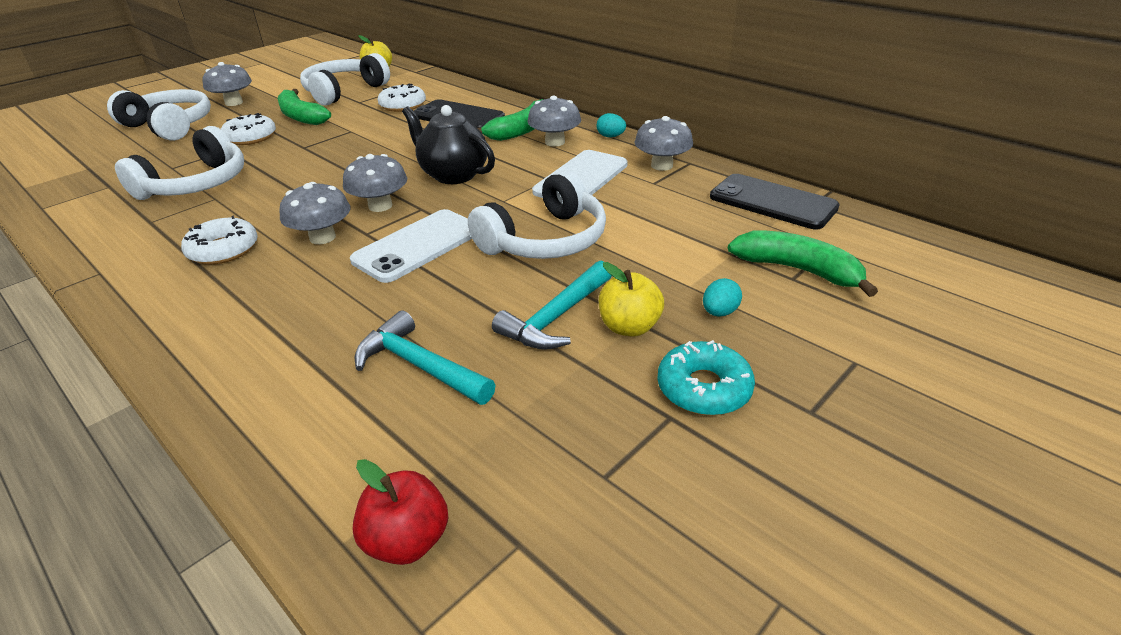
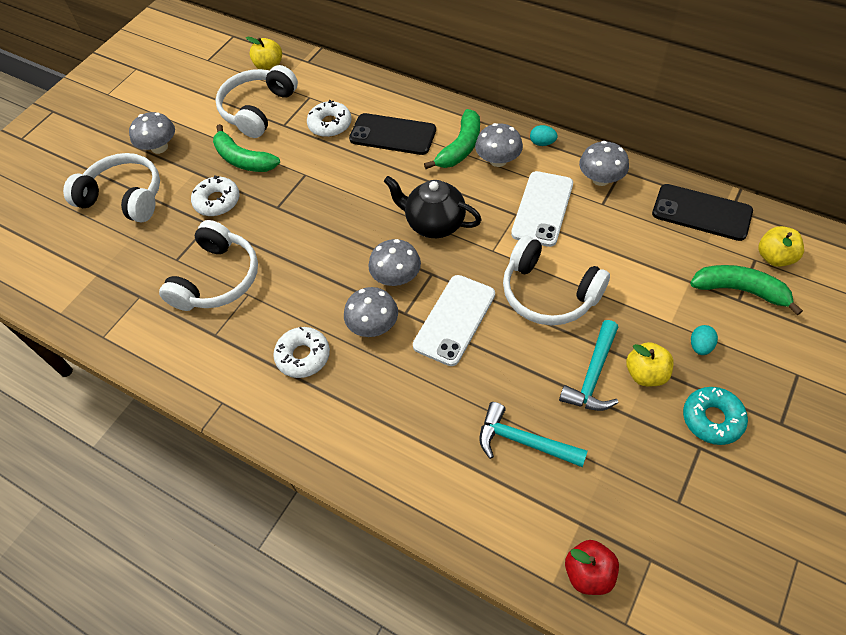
camera: 10 degrees left, 20 degrees up
(545, 240) = (548, 293): white headphones -> white headphones turned 90 degrees clockwise
(856, 248) = (774, 257): none -> yellow apple

